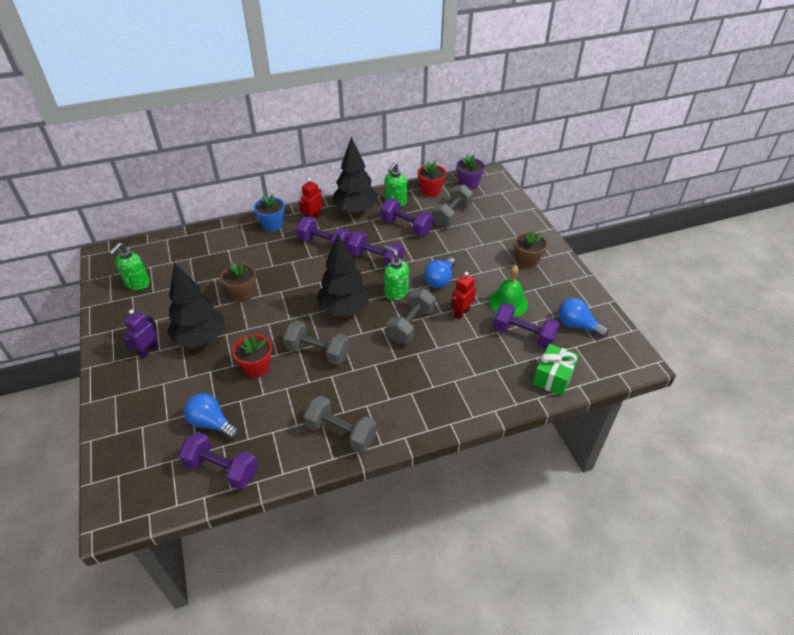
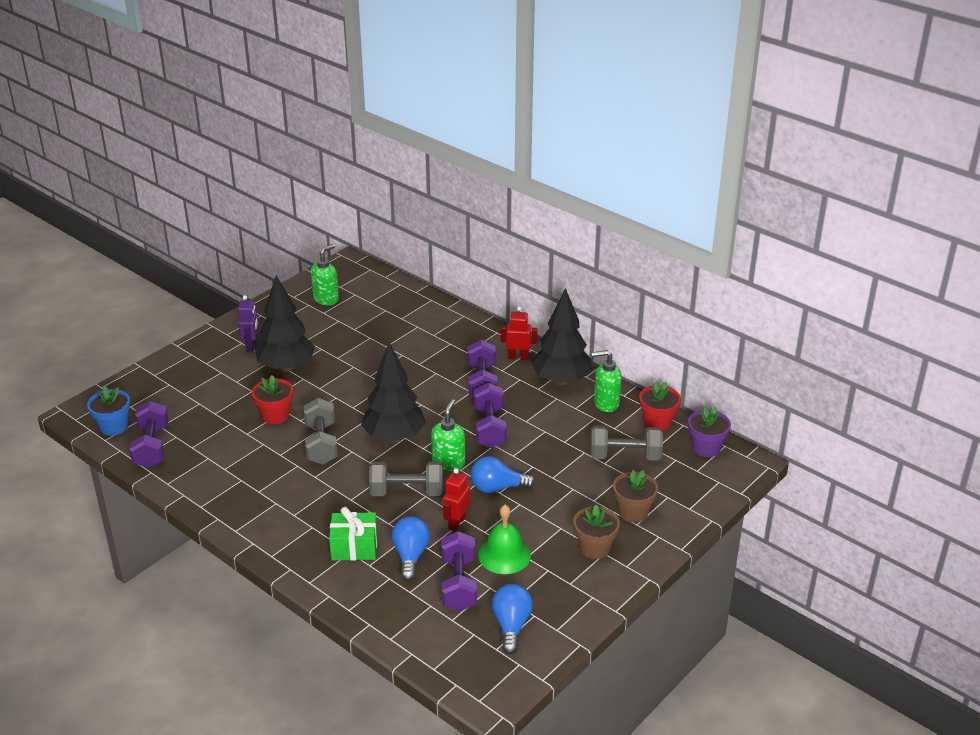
camera: 60 degrees right, 10 degrees down
(137, 284) = (326, 299): green soap dispenser -> green soap dispenser turned 135 degrees clockwise
(148, 350) = (251, 346): purple robot -> purple robot turned 90 degrees clockwise
(211, 423) = (195, 419): blue light bulb -> blue light bulb (410, 556)
(242, 294) = (363, 364): brown flower pot -> brown flower pot (633, 512)
(272, 225) = (481, 336): blue flower pot -> blue flower pot (113, 427)
(341, 433) = (232, 499): grey dumbbell -> none
(406, 227) = (568, 428): purple dumbbell -> none
(461, 313) = (456, 523): red robot -> red robot turned 75 degrees counterclockwise
(553, 377) = (409, 628): green gift -> green gift (354, 547)

